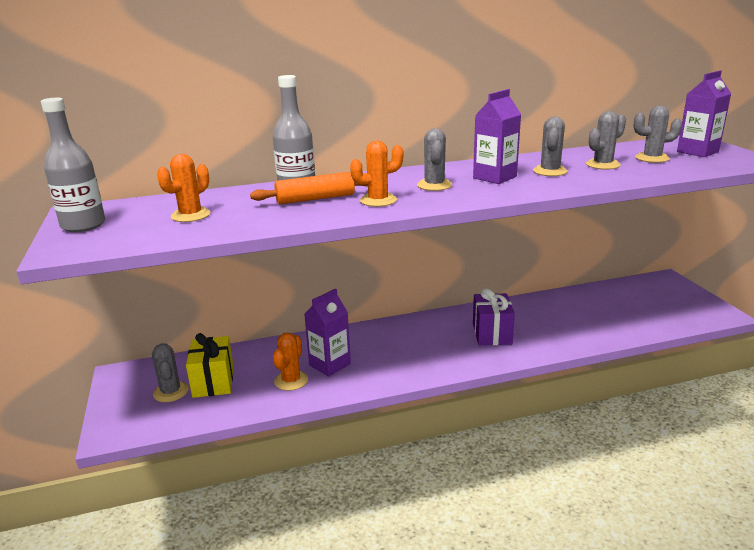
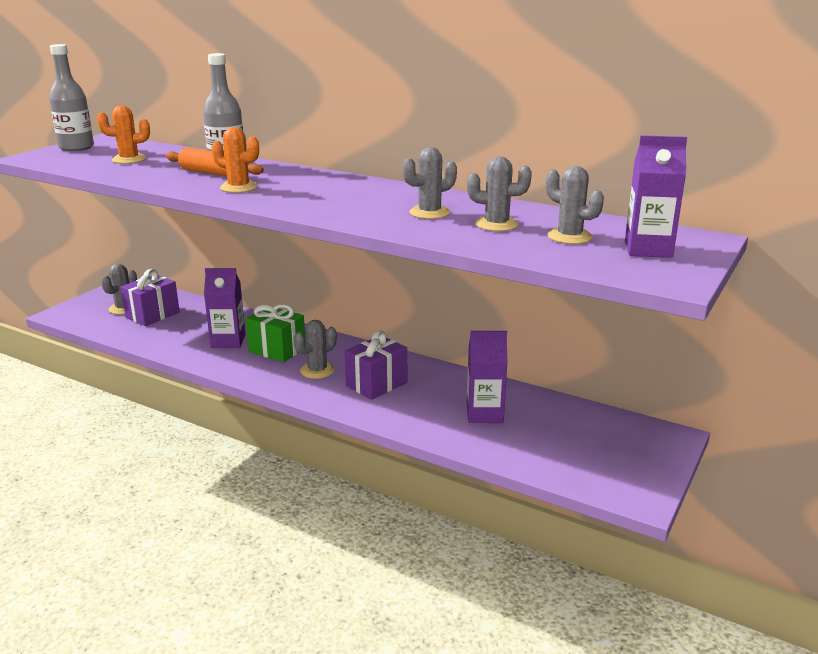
camera: 45 degrees right, 0 degrees up
(213, 382) = (152, 315): yellow gift -> purple gift
(291, 380) = (187, 338): orange cactus -> none
(380, 350) = (277, 350): none -> green gift
(434, 185) = (309, 191): grey cactus -> grey cactus (317, 370)
(494, 177) = (370, 201): purple carton -> purple carton (484, 414)

